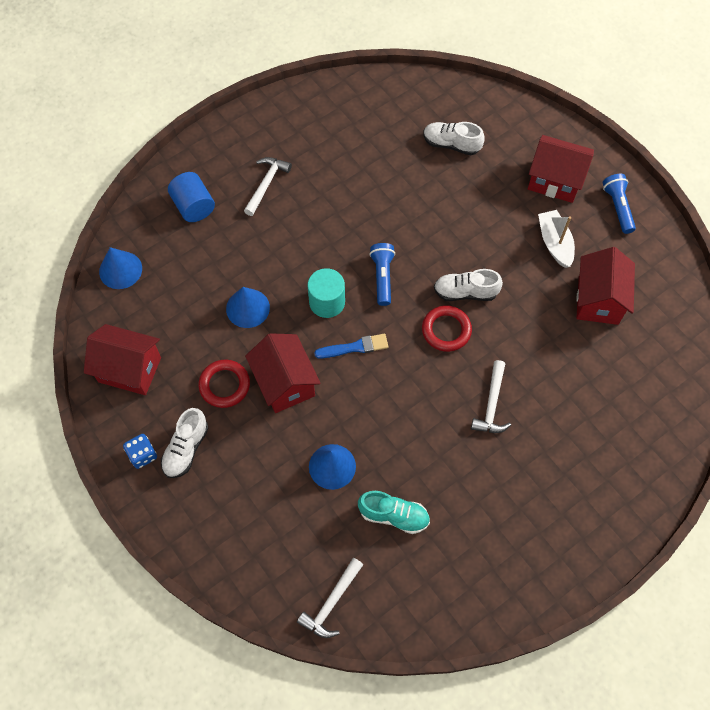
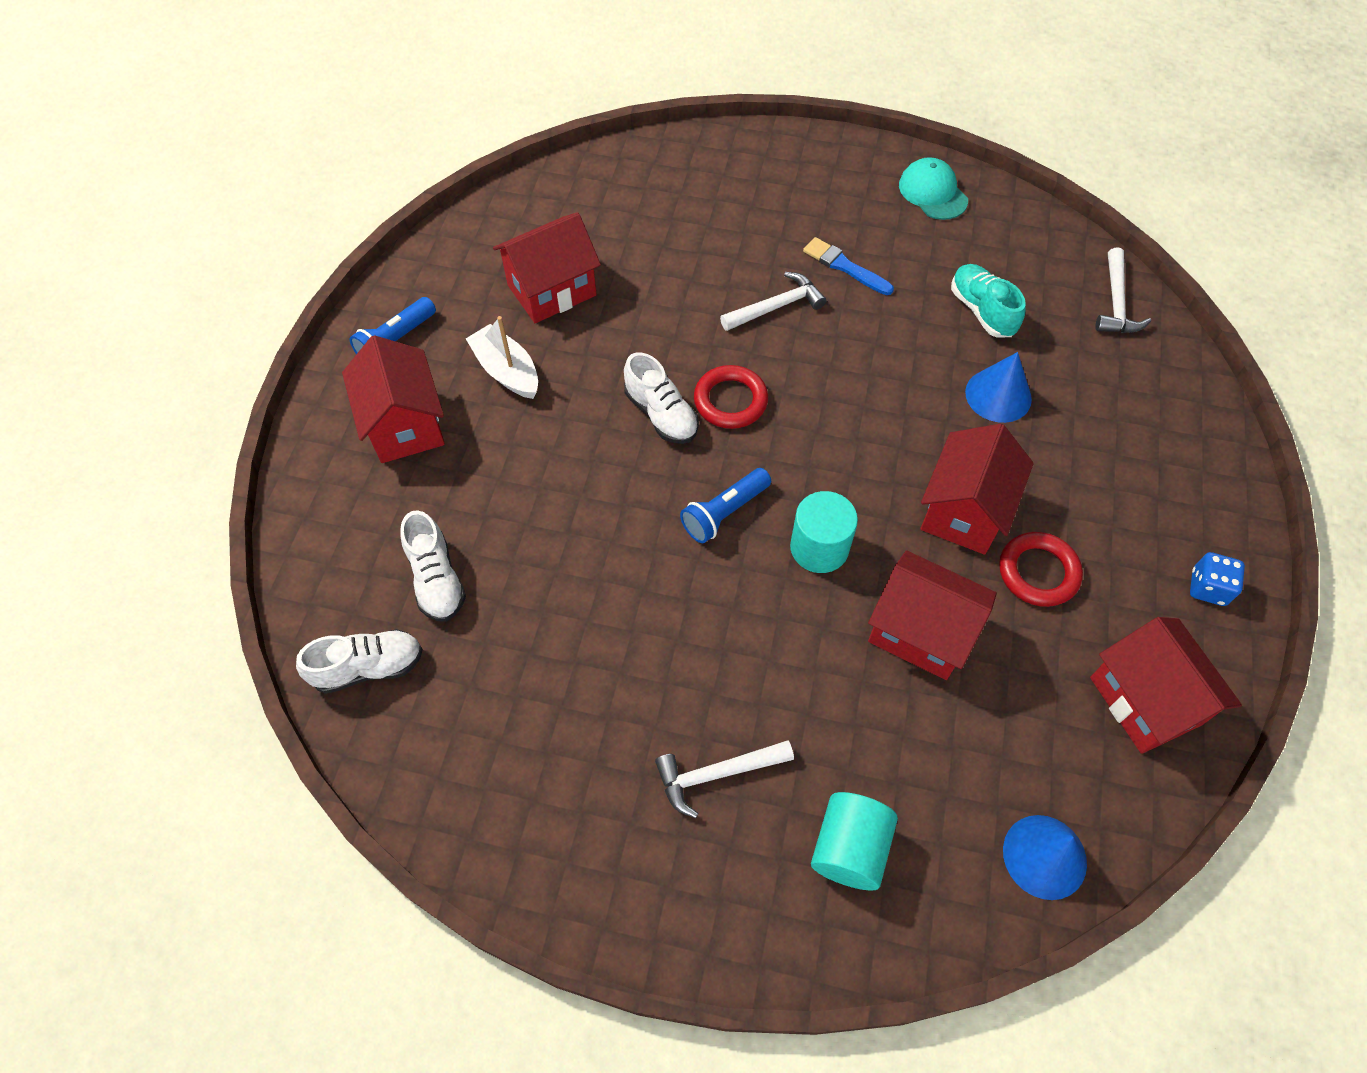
camera: 130 degrees left, 5 degrees down
(186, 449) = (1148, 548): white shoe -> white shoe (368, 667)
(194, 206) = (849, 848): blue cylinder -> turquoise cylinder
(247, 308) = (920, 632): blue cone -> red house
(331, 603) = (1116, 303): white hammer -> white hammer turned 105 degrees clockwise
(355, 347) = (845, 474): blue brush -> blue brush (844, 266)
(510, 580) = (932, 192): none -> turquoise cap
(554, 243) = (506, 371): white boat -> white boat turned 105 degrees clockwise

